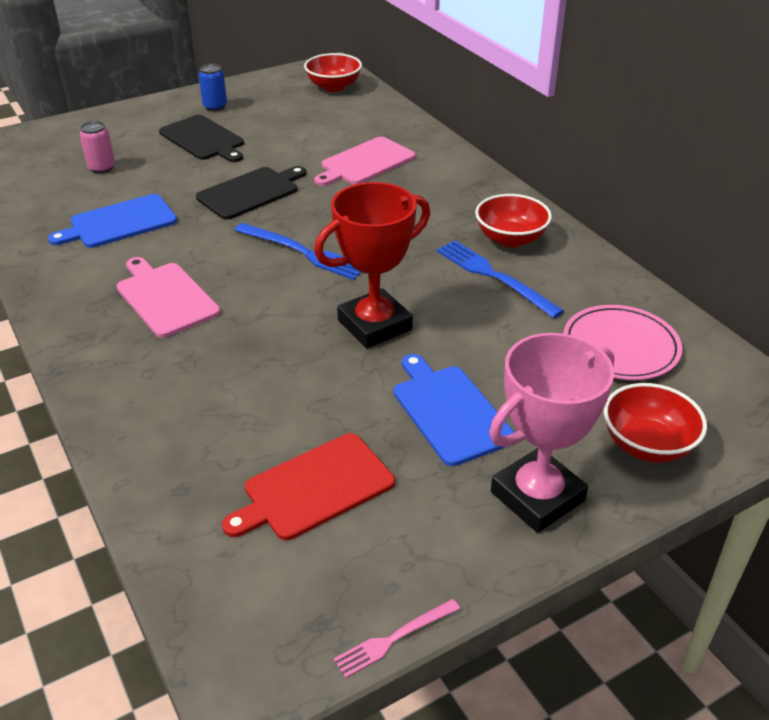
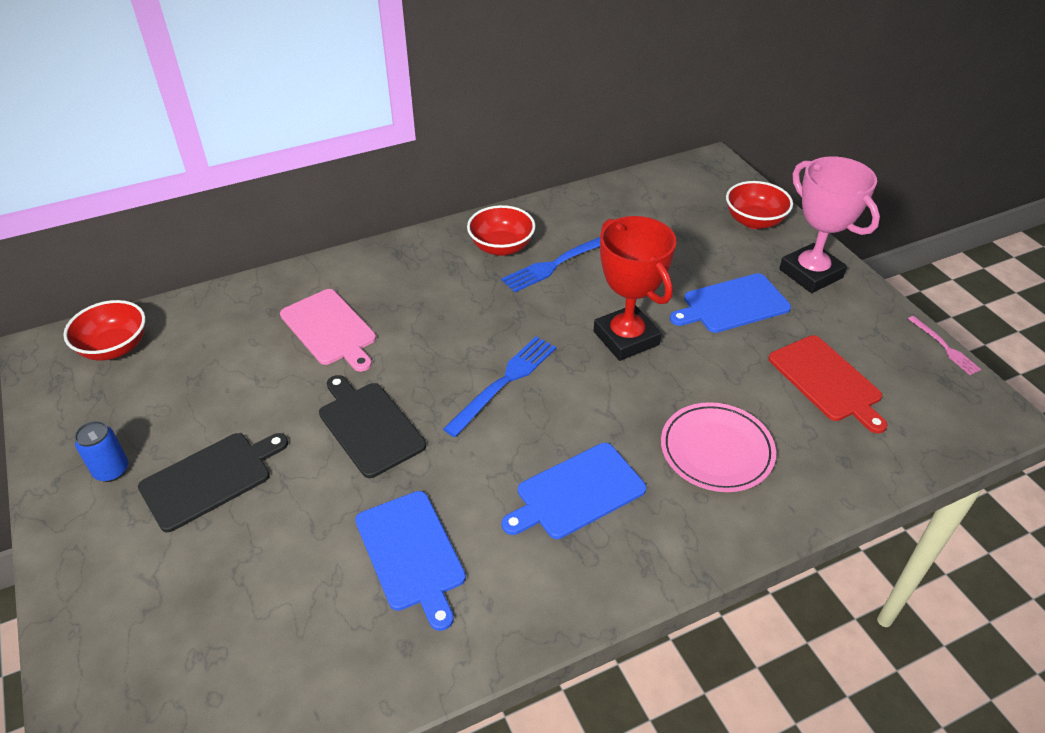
camera: 85 degrees left, 5 degrees up
(102, 168) = (253, 593): pink can -> none
(165, 297) = (576, 492): pink cutting board -> blue cutting board
(620, 347) = (653, 214): pink plate -> pink plate (716, 450)

